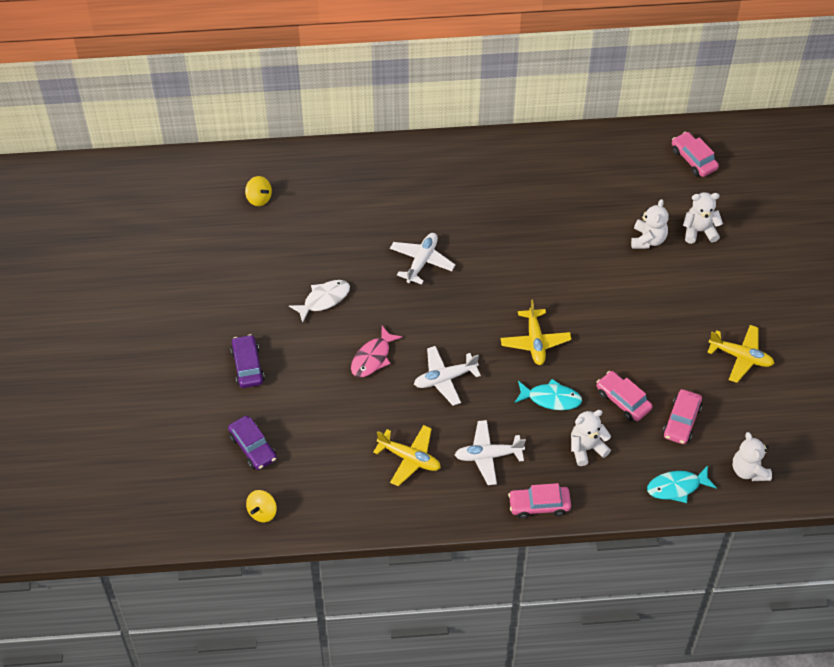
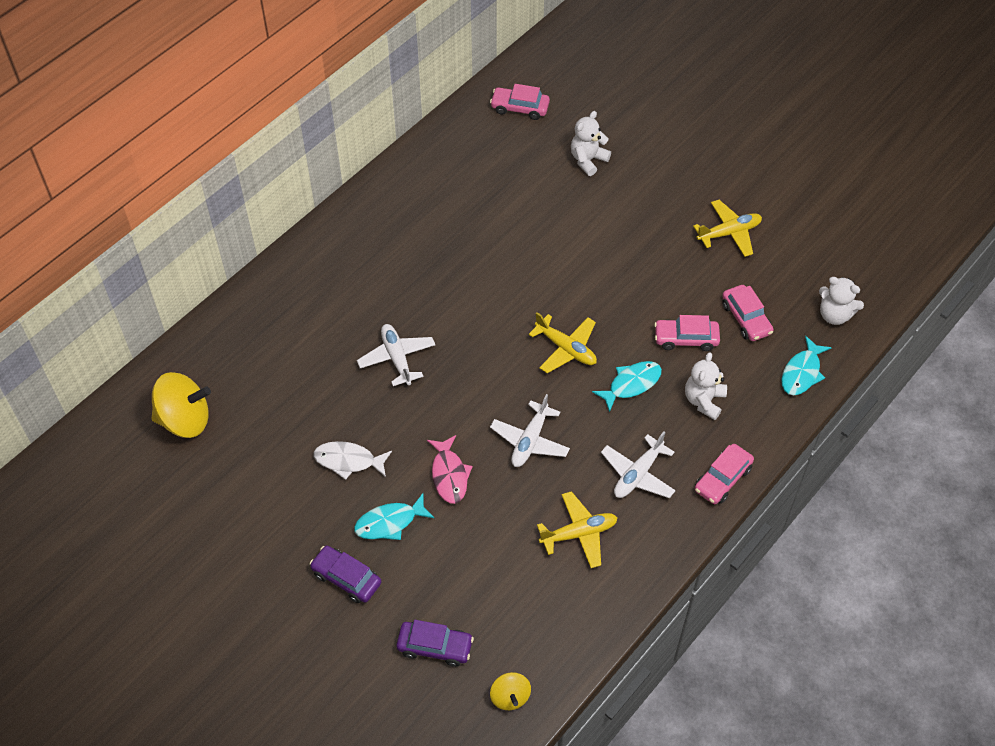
camera: 45 degrees left, 0 degrees up
(259, 198) = (185, 420): yellow spinning top -> yellow spinning top, size x1.86
(307, 355) = (389, 522): none -> turquoise fish
(324, 299) = (348, 461): white fish -> white fish turned 90 degrees counterclockwise
(648, 239) = (558, 197): white teddy bear -> none

